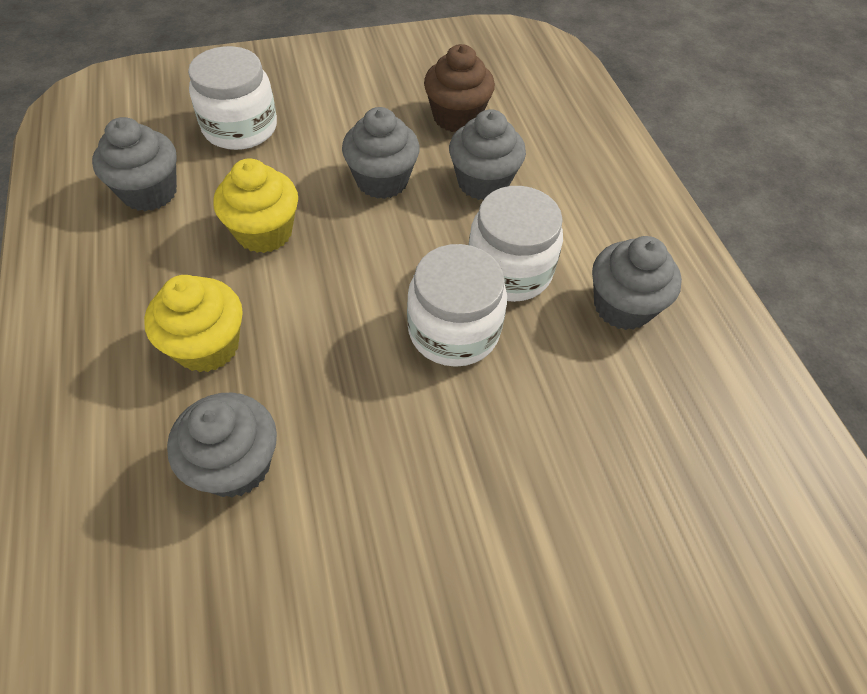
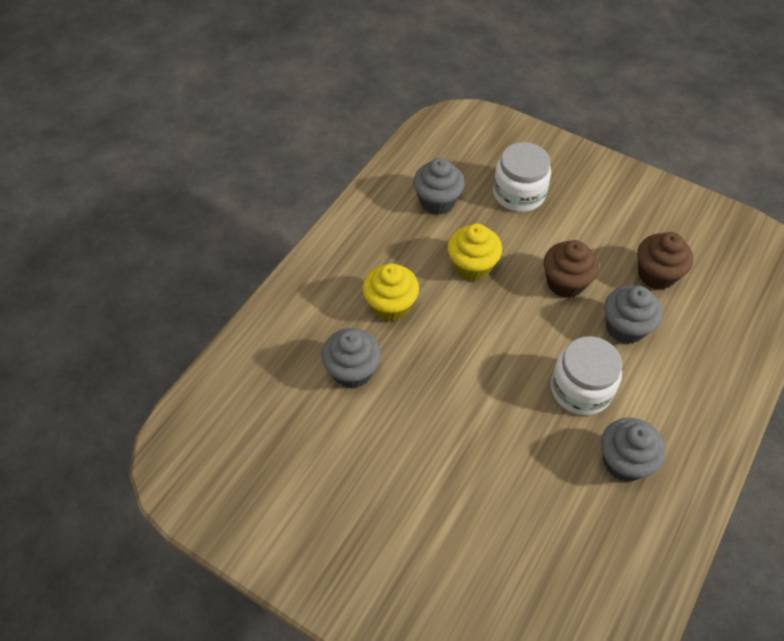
camera: 50 degrees right, 0 degrees up
(382, 181) = (565, 282): grey cupcake -> brown cupcake
(453, 330) = (514, 395): white jar -> none

